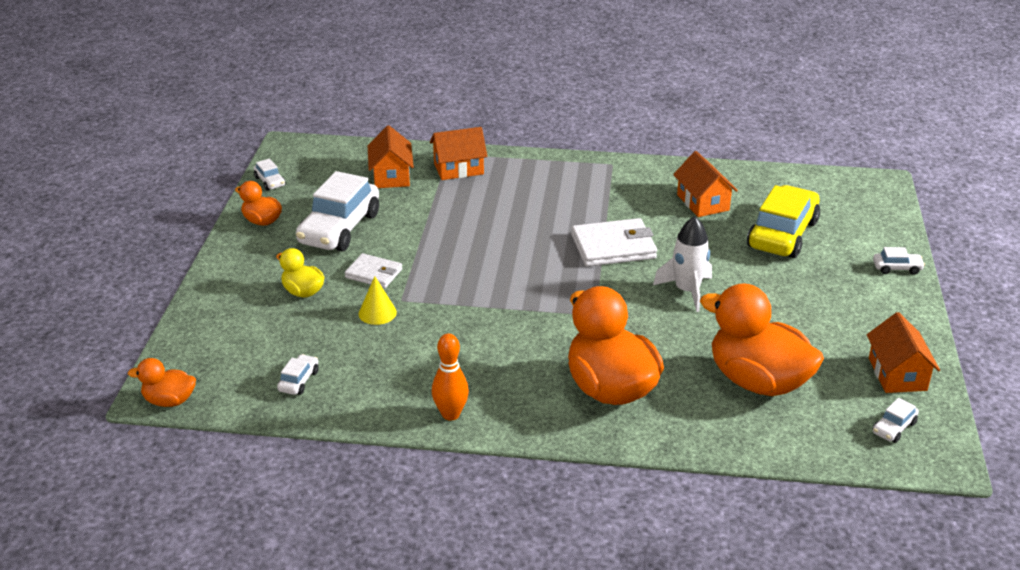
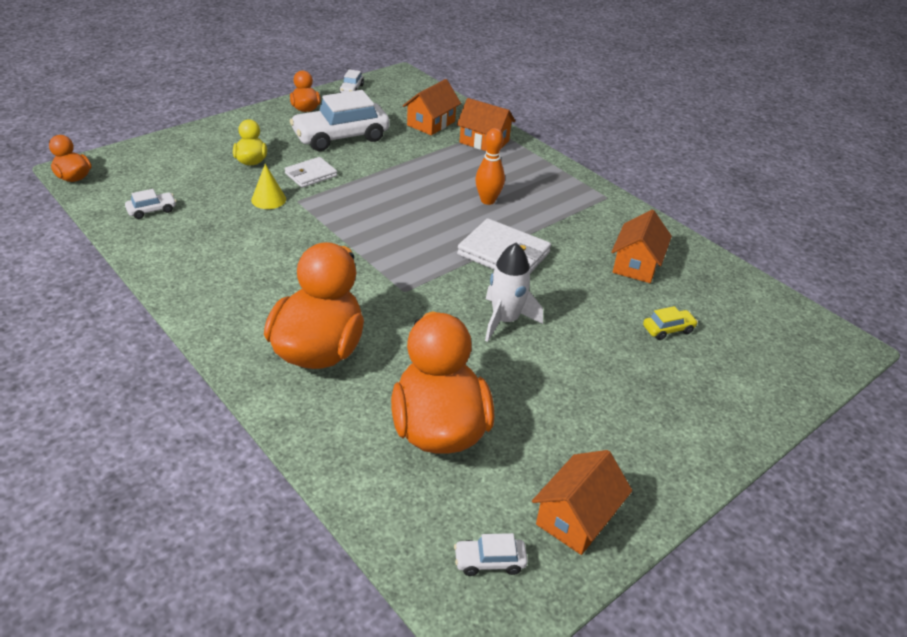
camera: 40 degrees right, 5 degrees up
(373, 273) = (311, 175): white wallet -> white wallet turned 75 degrees clockwise
(450, 414) = (191, 291): orange bowling pin -> orange bowling pin (487, 200)
(782, 234) = (668, 329): yellow car -> yellow car, size x0.43
(897, 268) = (738, 427): white car -> none

